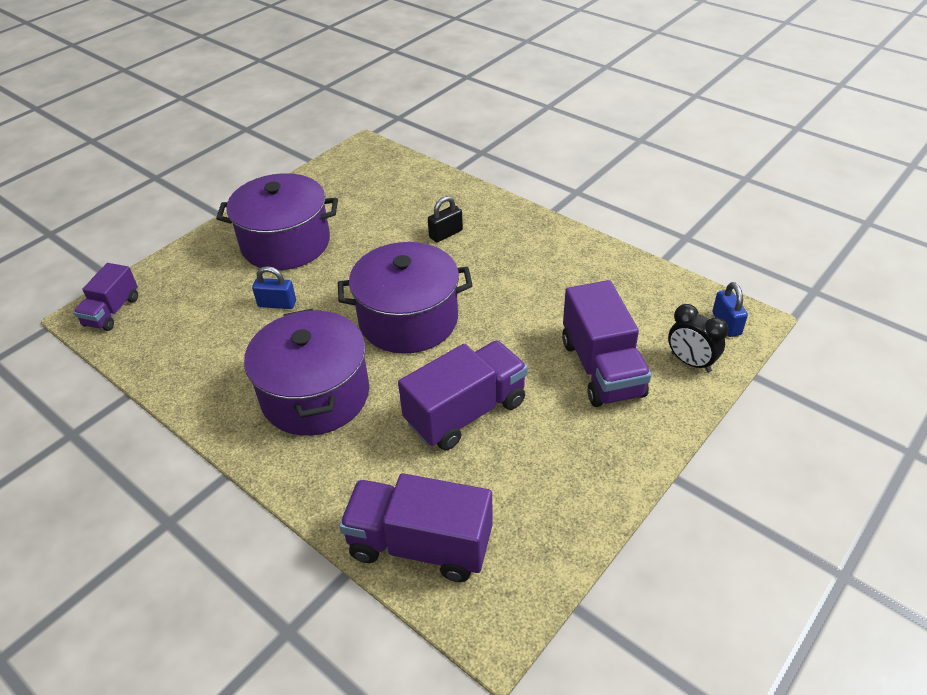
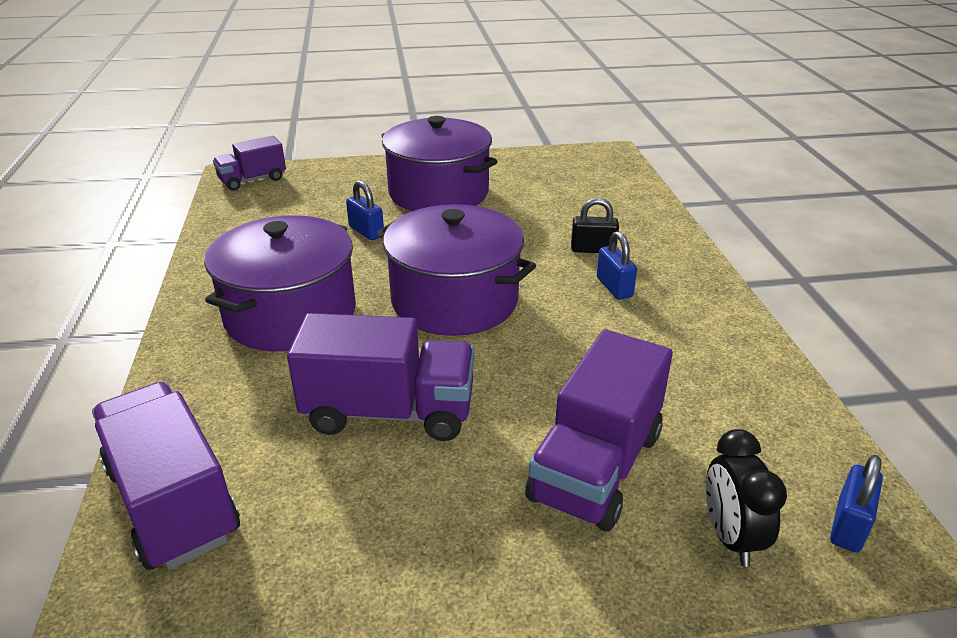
camera: 40 degrees right, 10 degrees down
(489, 255) = (614, 287): none -> blue padlock

